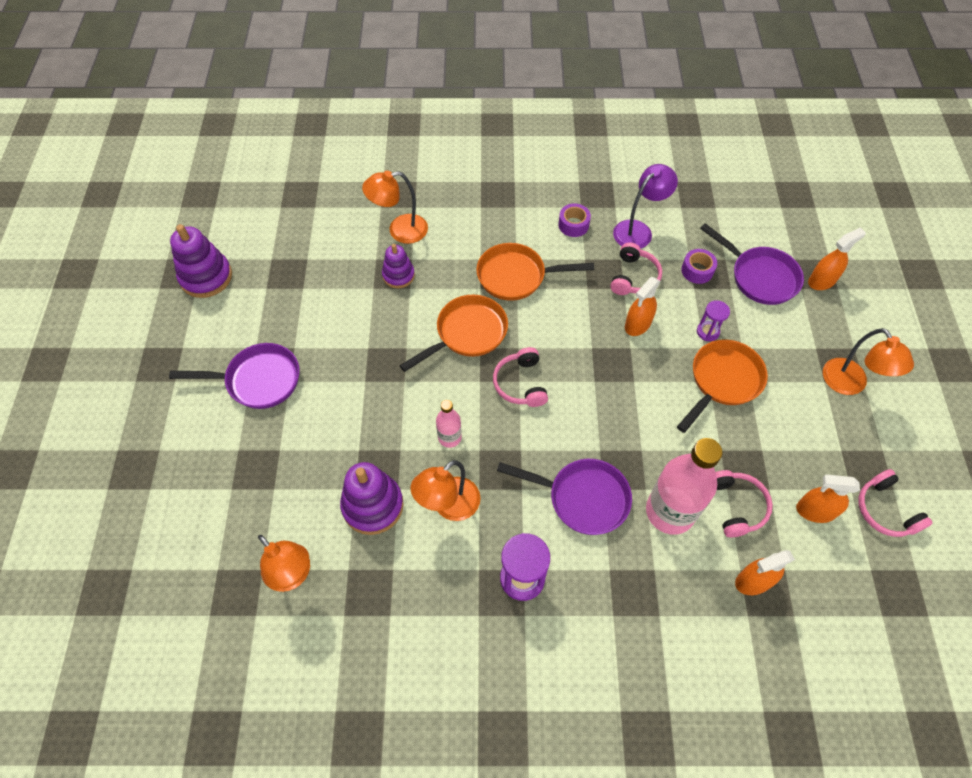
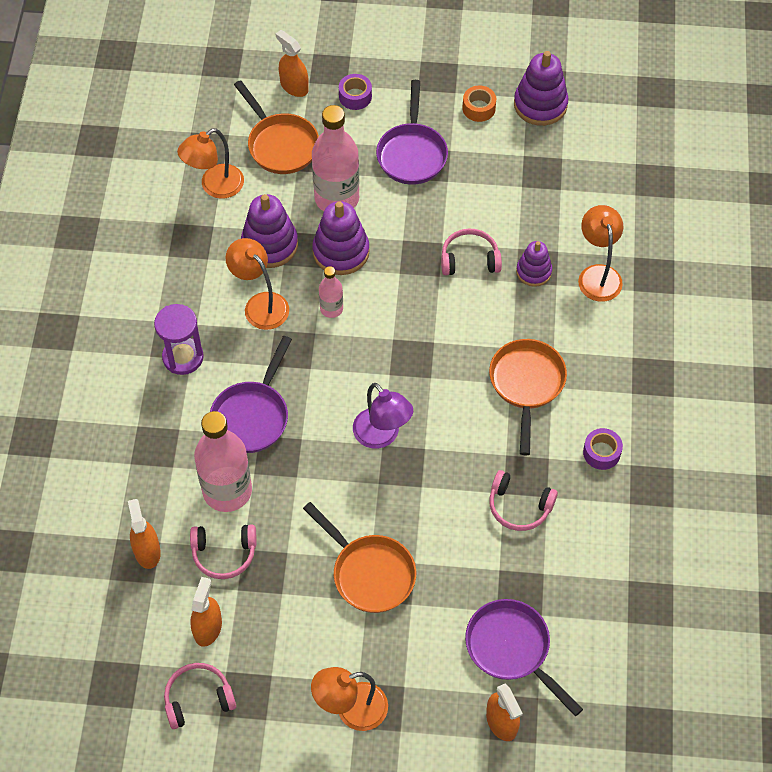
camera: 95 degrees right, 0 degrees up
(205, 326) = (478, 108): none -> orange tape
(312, 445) = (337, 198): none -> pink bottle
(380, 435) = (341, 252): none -> purple stacking toy
(467, 333) = (452, 332): orange pan -> orange pan (280, 145)
(520, 383) = (386, 375): pink headphones -> pink headphones (469, 259)
(637, 324) = (451, 499): orange spray bottle -> orange spray bottle (294, 86)
(638, 230) = (591, 523): purple lamp -> purple lamp (382, 436)
(697, 271) = (525, 578): purple tape -> purple tape (355, 96)
(707, 332) = (436, 571): purple hourglass -> none
(760, 277) = (511, 649): purple pan -> purple pan turned 90 degrees clockwise

